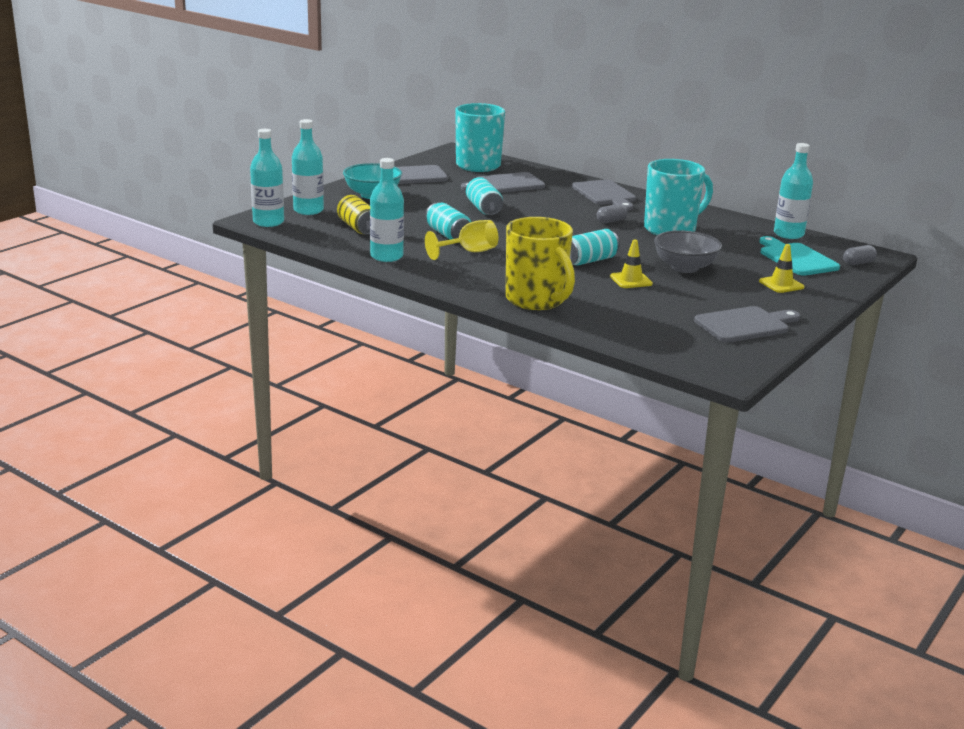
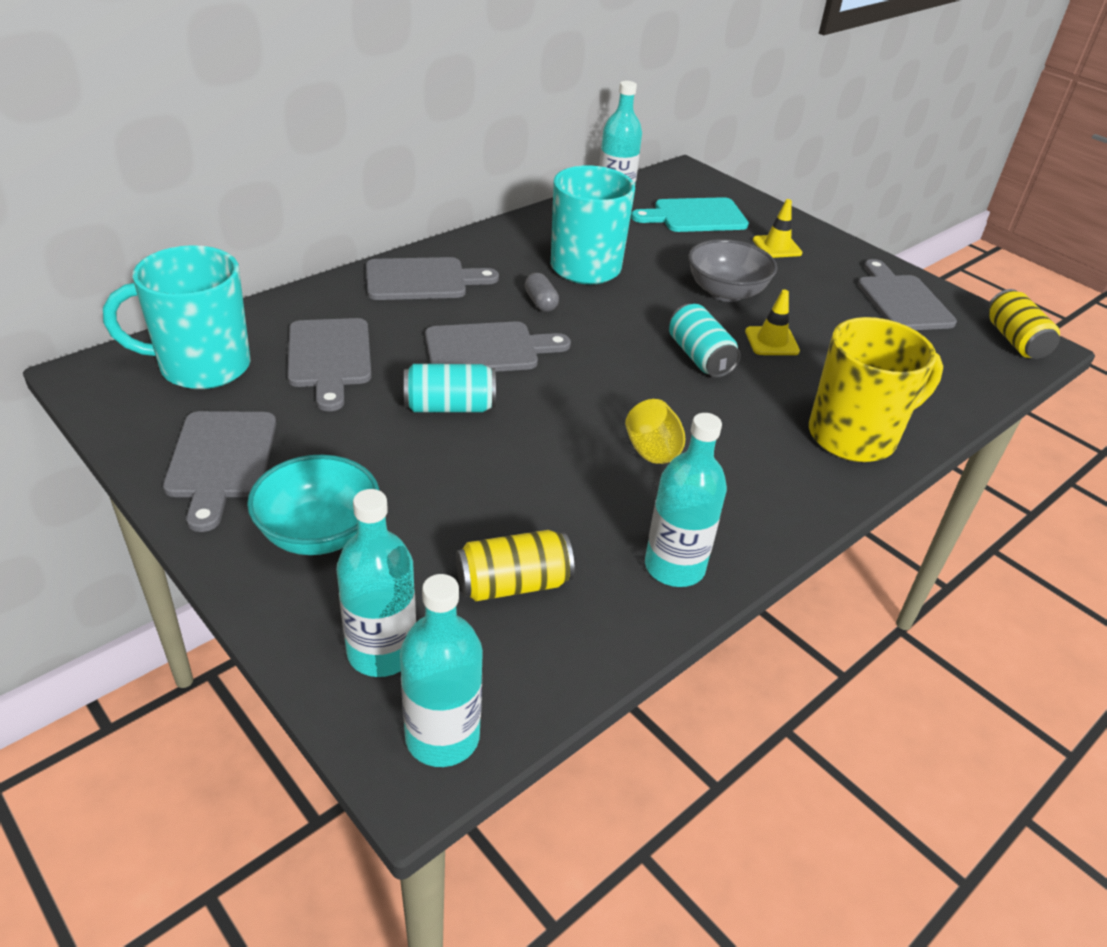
camera: 80 degrees left, 15 degrees up
(448, 235) = (574, 472): turquoise can -> none
(546, 212) = (488, 349): none -> grey cutting board
(726, 363) = (1015, 340): none -> yellow can
(858, 263) = (710, 188): grey capsule -> none

